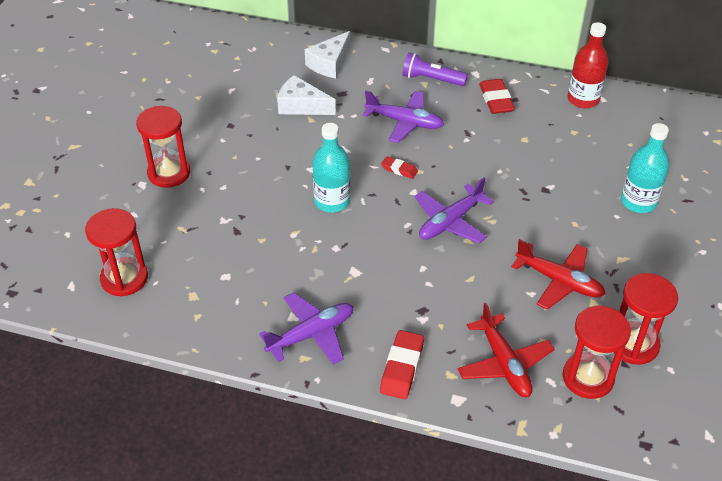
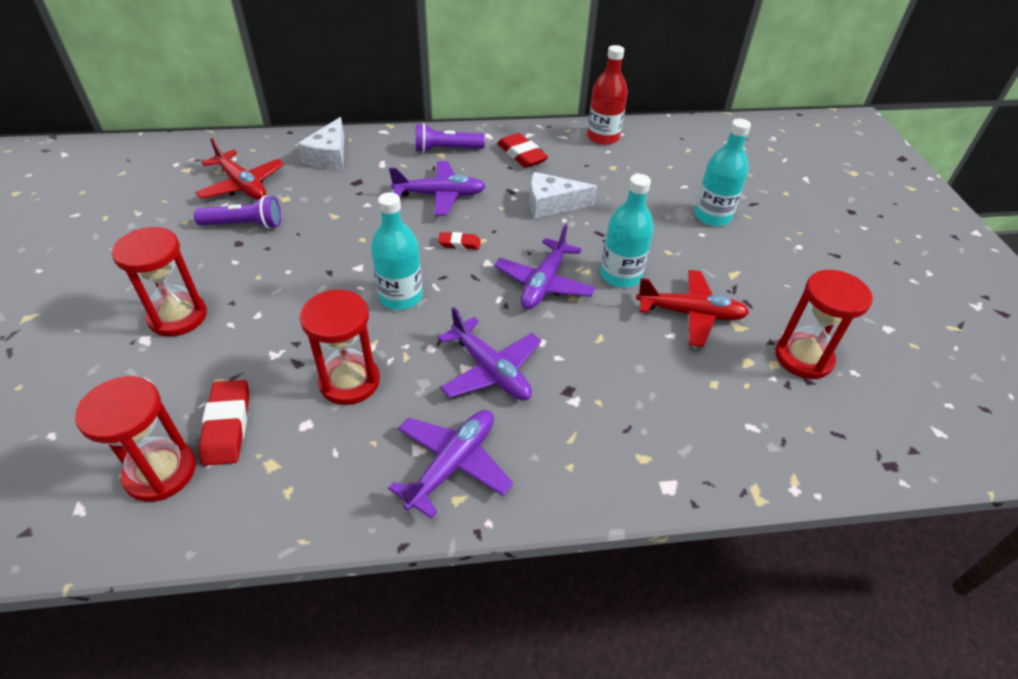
camera: 25 degrees left, 0 degrees up
(240, 111) = (244, 225): none -> purple flashlight
(301, 106) = (316, 204): white cheese -> white cheese (552, 204)
(372, 278) = (490, 370): none -> purple plane
(402, 367) = (583, 469): red eraser -> red eraser (227, 426)
(504, 364) = (692, 423): red plane -> red plane (242, 185)
(519, 233) = (620, 275): none -> turquoise bottle
(588, 377) = (785, 409): red hourglass -> red hourglass (349, 381)

